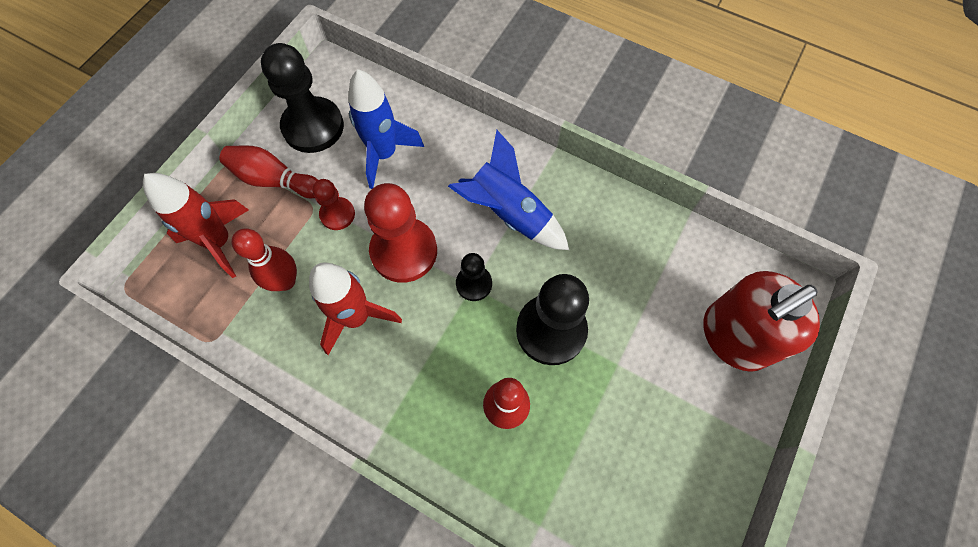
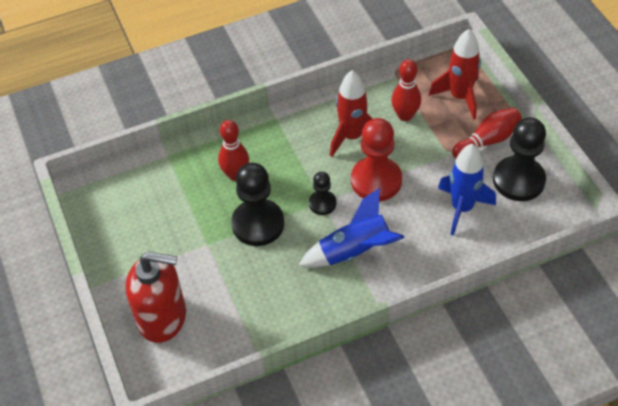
camera: 130 degrees right, 15 degrees down
(337, 214) = (432, 160): red pawn -> none
(734, 337) = (163, 318): red soap dispenser -> red soap dispenser turned 90 degrees clockwise

